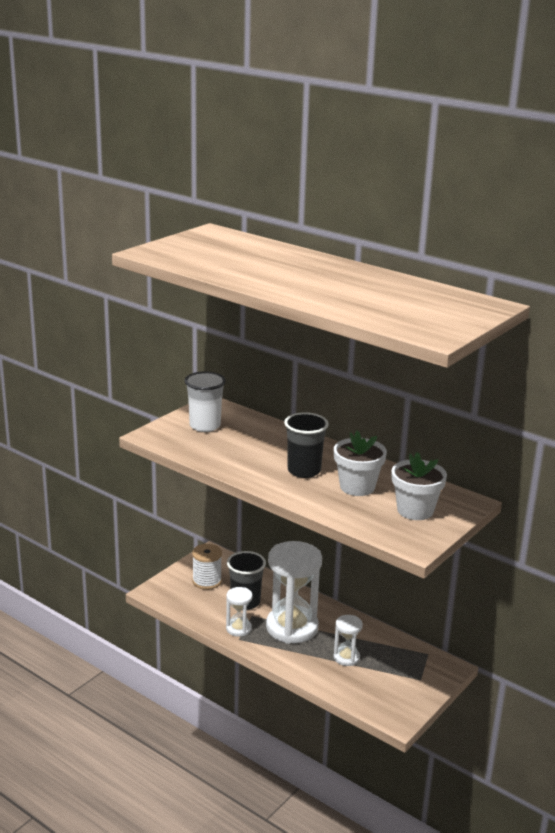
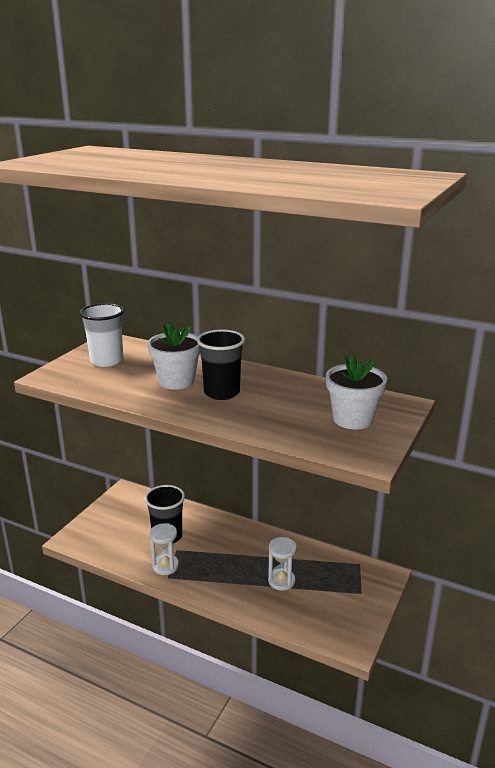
camera: 10 degrees left, 0 degrees up
(207, 581) = (125, 520): white spool -> none
(292, 627) = (219, 556): white hourglass -> none
(357, 487) = (283, 402): white flower pot -> white flower pot (176, 381)

